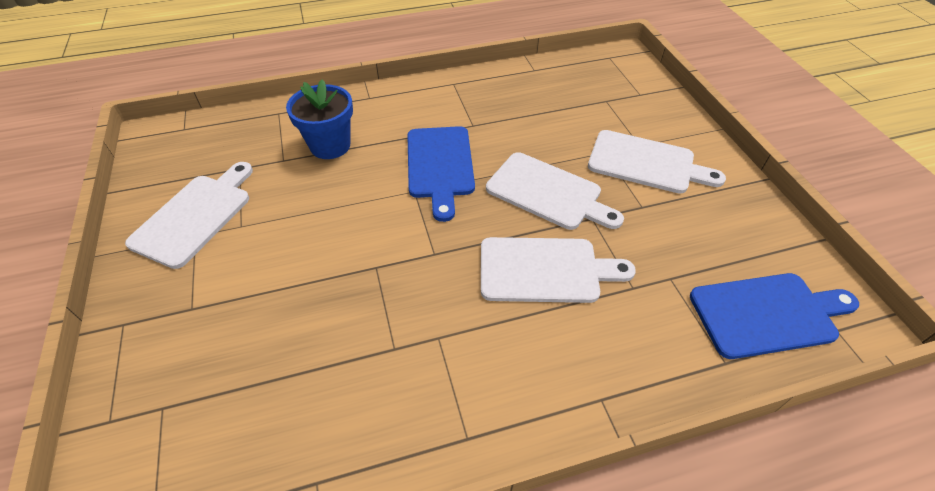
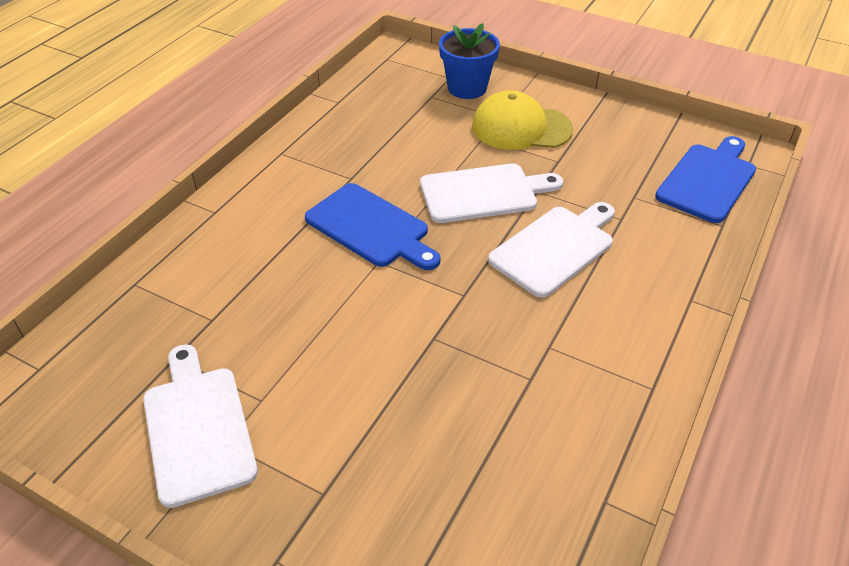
camera: 45 degrees left, 5 degrees down
(330, 145) = (242, 276): blue flower pot -> blue flower pot (467, 88)
(646, 163) = (521, 128): white cutting board -> yellow cap

